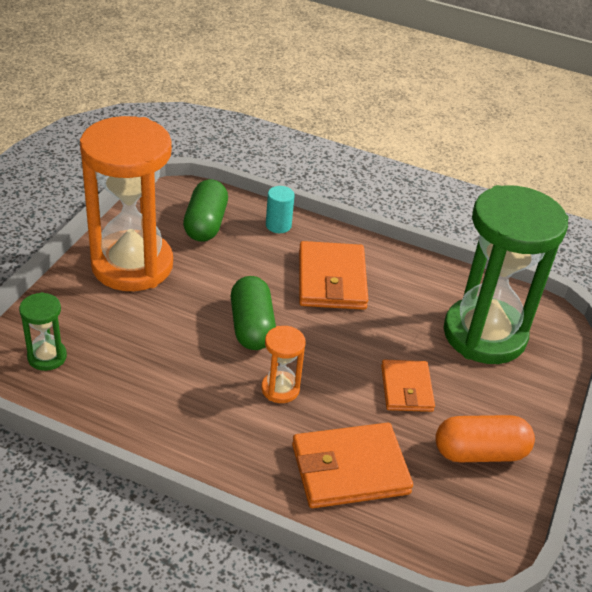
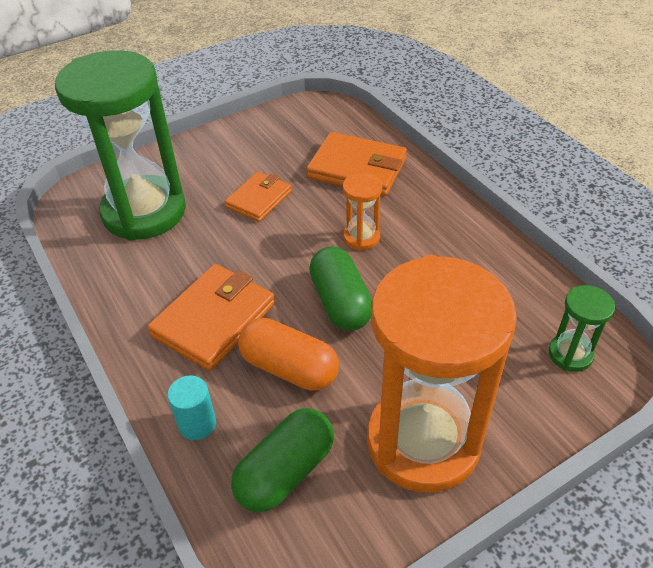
camera: 140 degrees left, 5 degrees up
(251, 326) = (340, 302): green capsule -> green capsule turned 45 degrees counterclockwise
(480, 453) = (256, 145): orange capsule -> orange capsule (289, 368)

